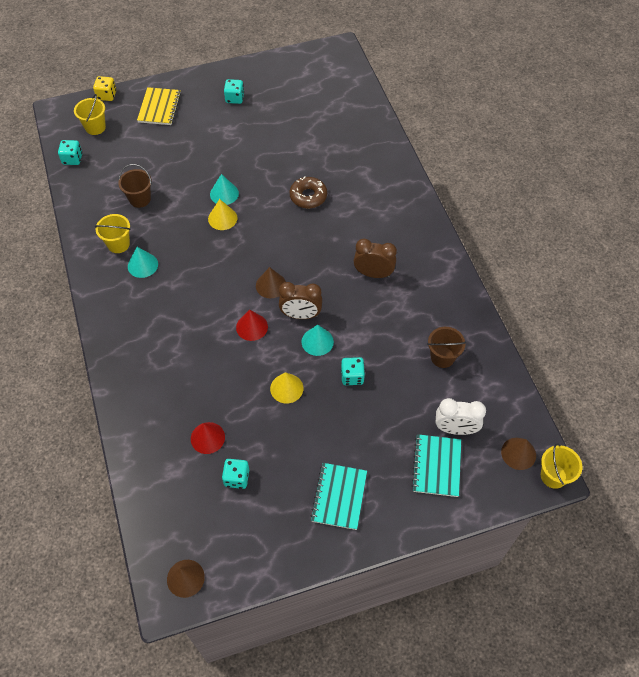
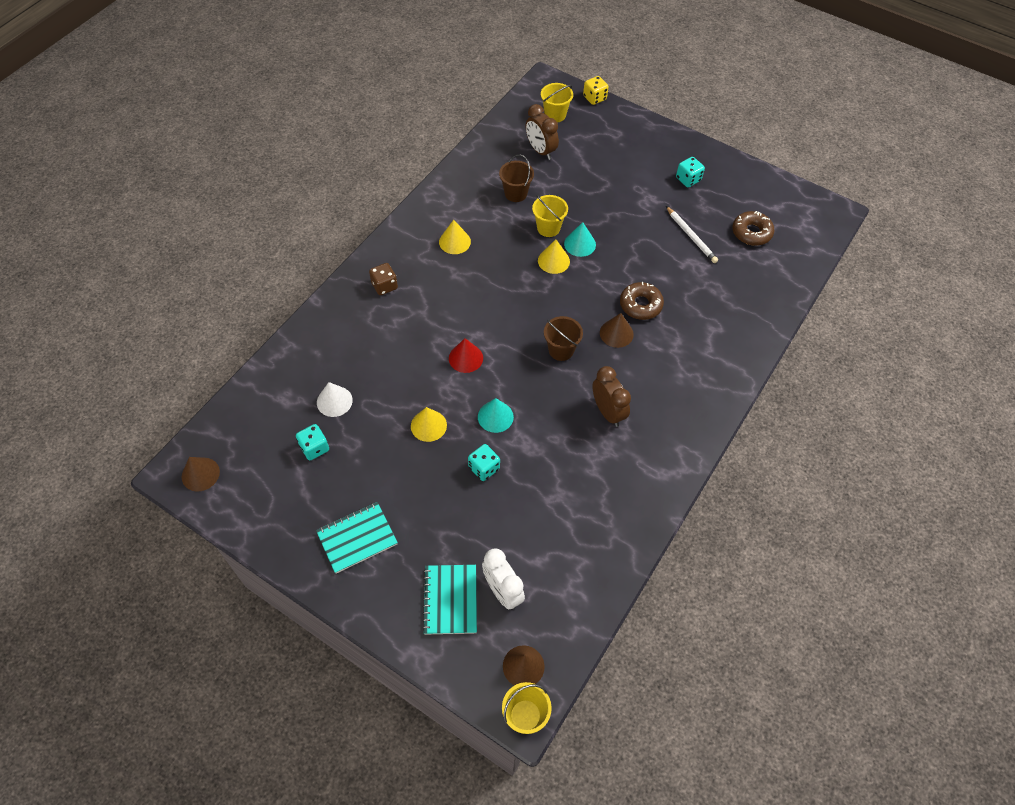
camera: 50 degrees right, 0 degrees up
(72, 159) = (509, 124): turquoise dice -> none
(118, 244) = (459, 212): yellow bucket -> yellow bucket (548, 228)
(135, 336) = (384, 286): none -> brown dice
(142, 265) = (454, 241): turquoise cone -> yellow cone
(159, 107) = (620, 138): yellow notebook -> none
(207, 438) = (334, 401): red cone -> white cone
(271, 285) = (520, 342): brown cone -> brown cone (616, 333)
(282, 131) = (691, 236): none -> white pencil
(300, 315) = (510, 385): brown clock -> brown clock (540, 151)
(311, 99) = (751, 232): none -> brown donut
(436, 466) = (450, 600): turquoise notebook -> turquoise notebook turned 60 degrees counterclockwise
(442, 357) = (570, 529): brown bucket -> brown bucket (561, 350)

